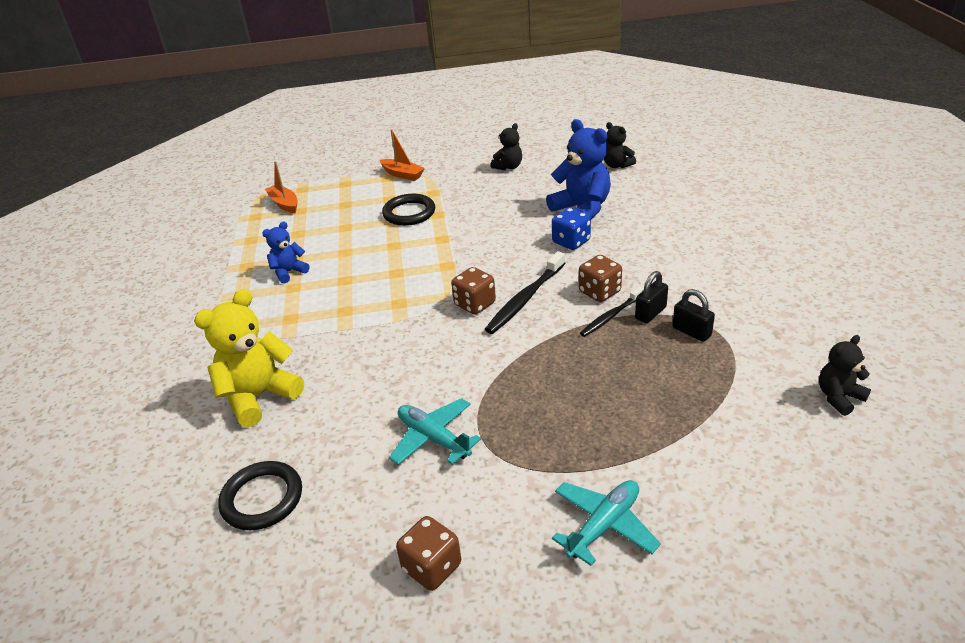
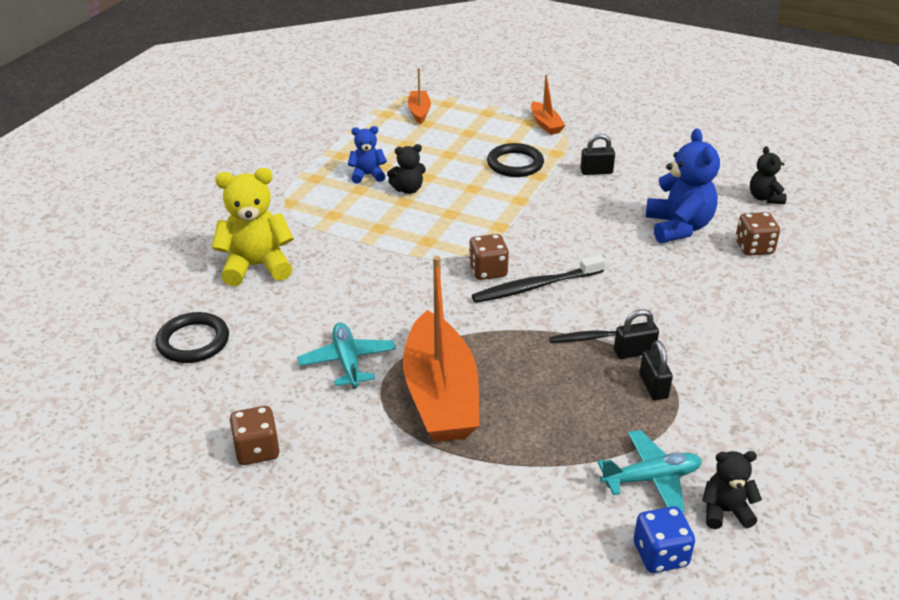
camera: 30 degrees right, 0 degrees up
(479, 194) = (596, 171): none -> black padlock
(508, 167) = (652, 156): black teddy bear -> black teddy bear (408, 189)
(543, 424) = (440, 395): none -> orange boat
(571, 242) = (633, 254): blue dice -> blue dice (660, 555)
(599, 292) = (608, 311): brown dice -> brown dice (754, 248)
(604, 525) = (405, 493): turquoise plane -> turquoise plane (651, 478)

